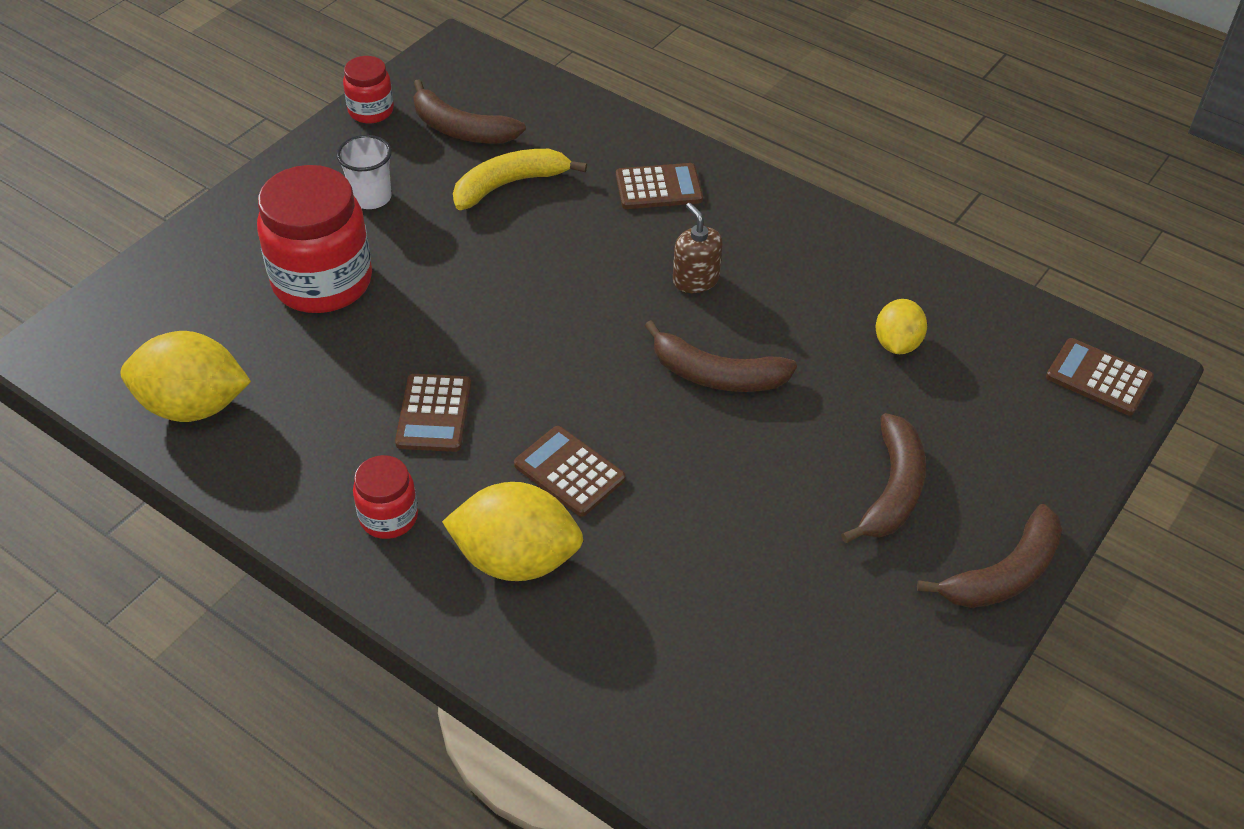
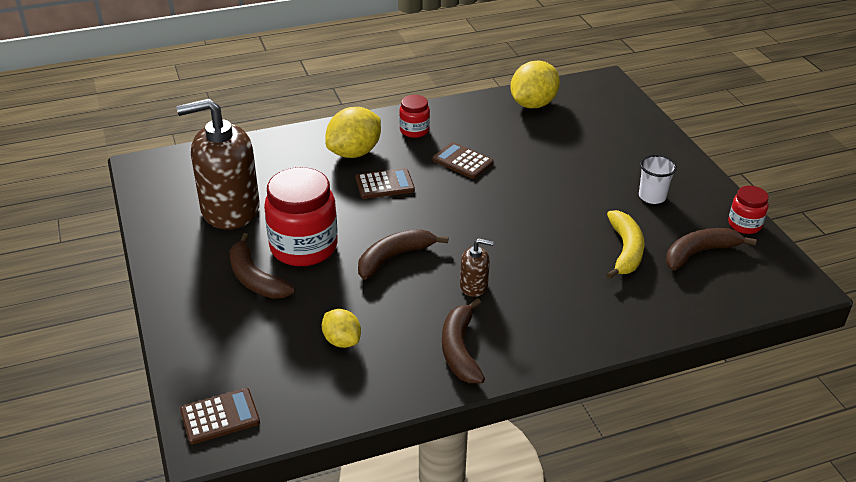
camera: 125 degrees right, 10 degrees down
(322, 282) = (590, 160): red jar -> red jar (303, 247)
(658, 187) = (573, 311): brown calculator -> none
(795, 625) = (230, 209): none -> brown soap dispenser
(1003, 574) = (168, 287): brown banana -> brown banana (460, 349)

